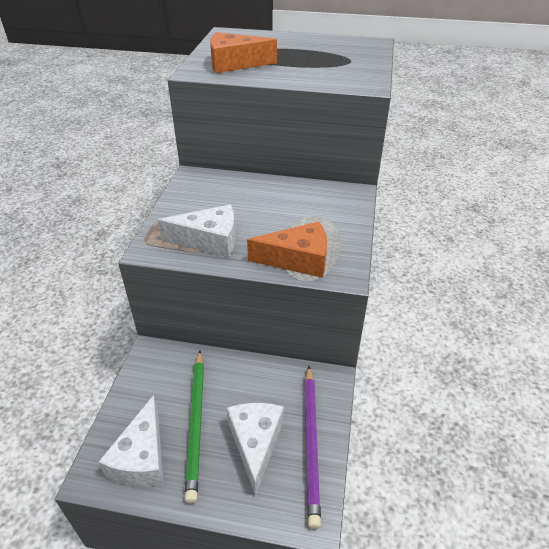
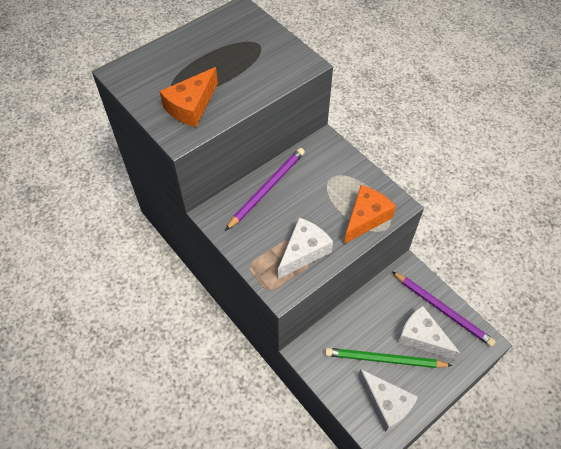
camera: 50 degrees left, 15 degrees up
(196, 423) = (384, 359): green pencil -> green pencil turned 150 degrees clockwise
(254, 188) = (267, 188): none -> purple pencil

